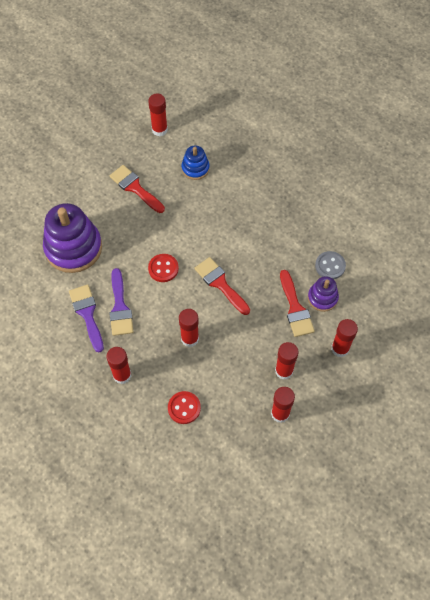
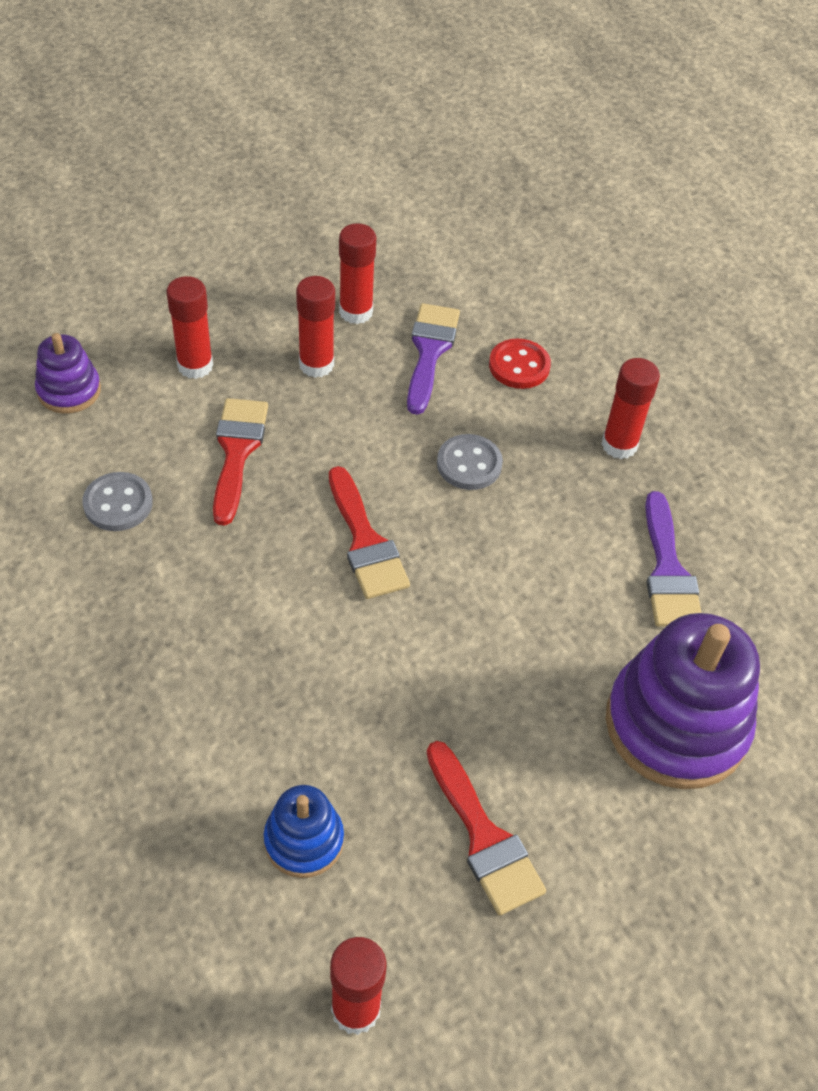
camera: 165 degrees left, 10 degrees down
(120, 307) = (594, 562): purple brush -> purple brush (429, 351)
(163, 268) = (477, 611): red button -> none
(190, 338) = (469, 464): red glue stick -> grey button
(322, 298) = (172, 452): purple stacking toy -> purple stacking toy (69, 390)

